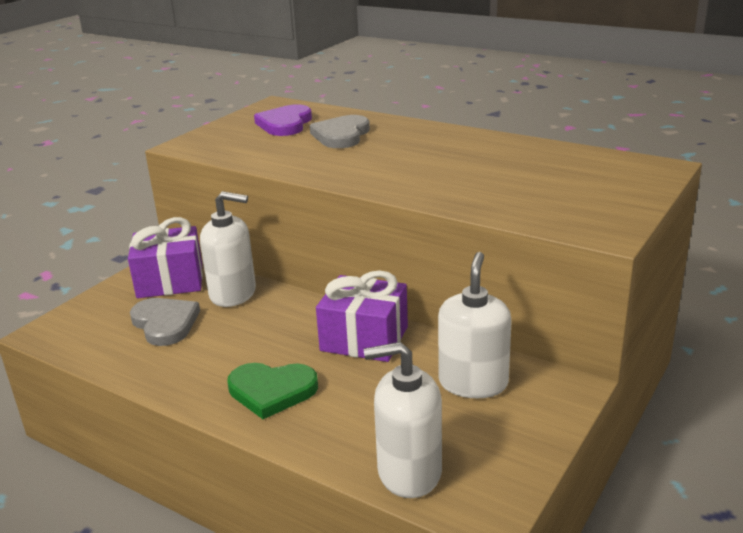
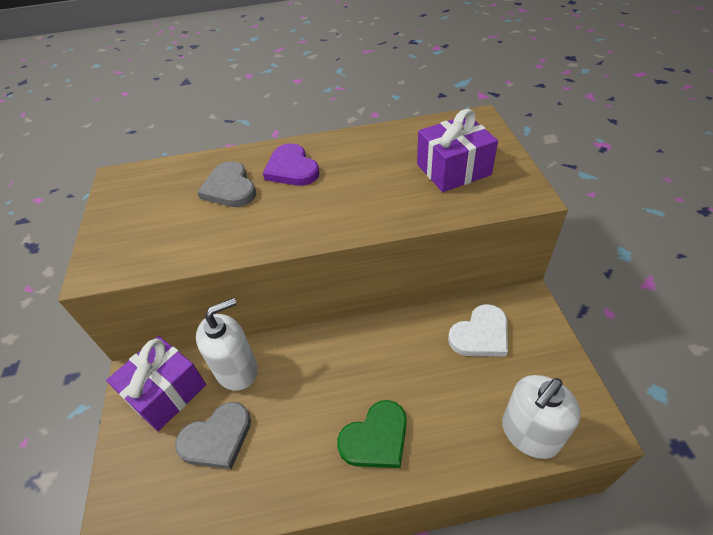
camera: 40 degrees left, 20 degrees up
(165, 323) = (217, 438): grey heart -> grey heart turned 135 degrees clockwise
(285, 124) = (161, 197): purple heart -> purple heart (292, 169)
(364, 339) = (379, 345): purple gift -> purple gift (453, 169)
(473, 383) = (480, 335): white soap dispenser -> white heart

